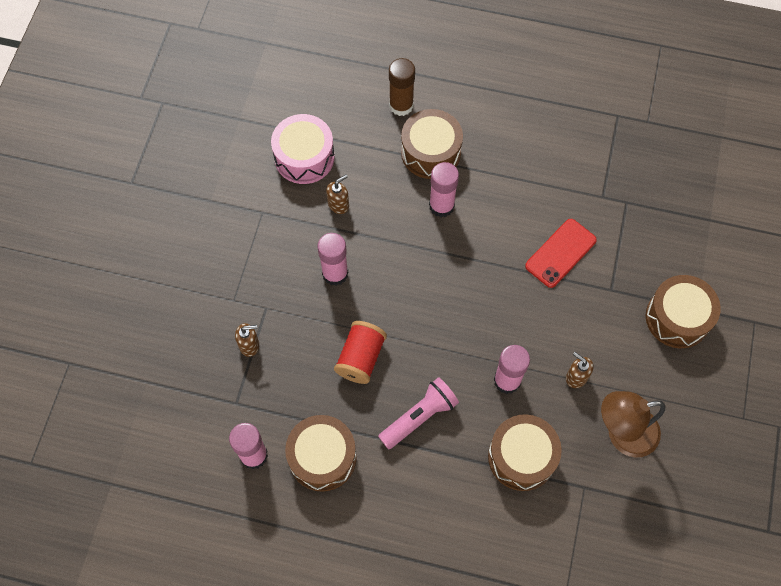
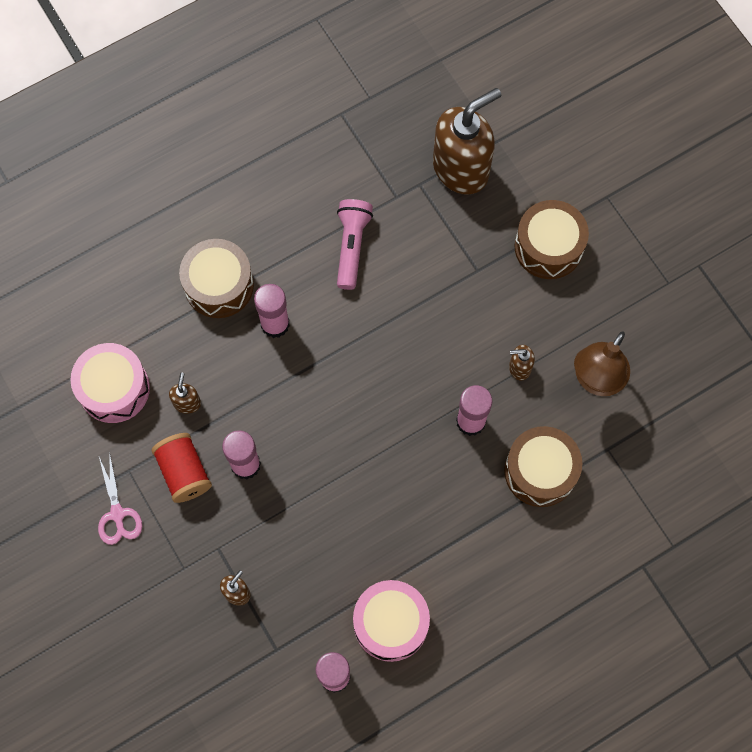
camera: 45 degrees left, 5 degrees up
(229, 231) = (117, 514): none -> pink scissors
(322, 457) = (391, 623): brown drum -> pink drum
(361, 358) = (339, 514): red spool -> red spool (184, 472)
(401, 105) = (151, 266): brown glue stick -> none
(419, 417) = (433, 516): pink flashlight -> pink flashlight (352, 246)
(560, 253) = (410, 276): red phone -> none
(666, 216) = (461, 169): none -> brown soap dispenser

